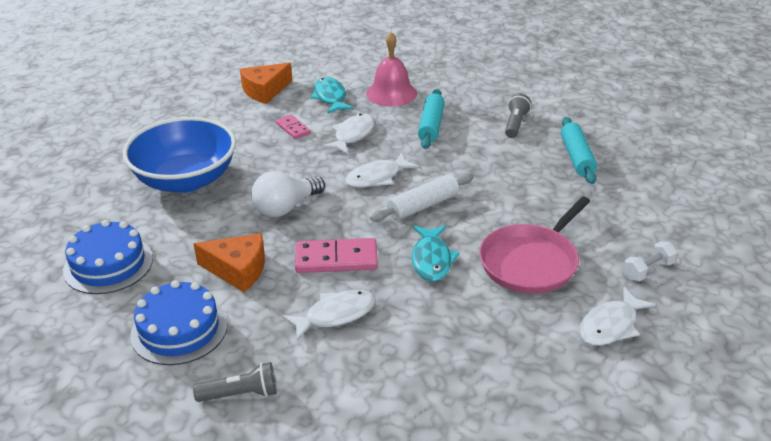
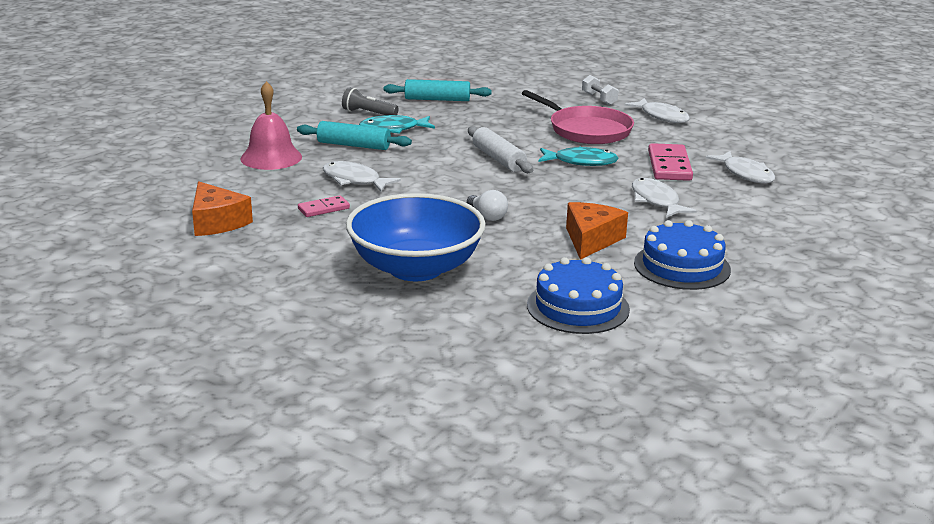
camera: 85 degrees left, 10 degrees down
(241, 394) = (759, 239): grey flashlight -> none
(286, 207) = (487, 216): white light bulb -> white light bulb, size x0.62
(330, 97) = (260, 187): turquoise fish -> turquoise fish (393, 129)
(336, 259) = (577, 197): pink domino -> pink domino (669, 166)
(377, 177) = (444, 174): white fish -> white fish (745, 174)

